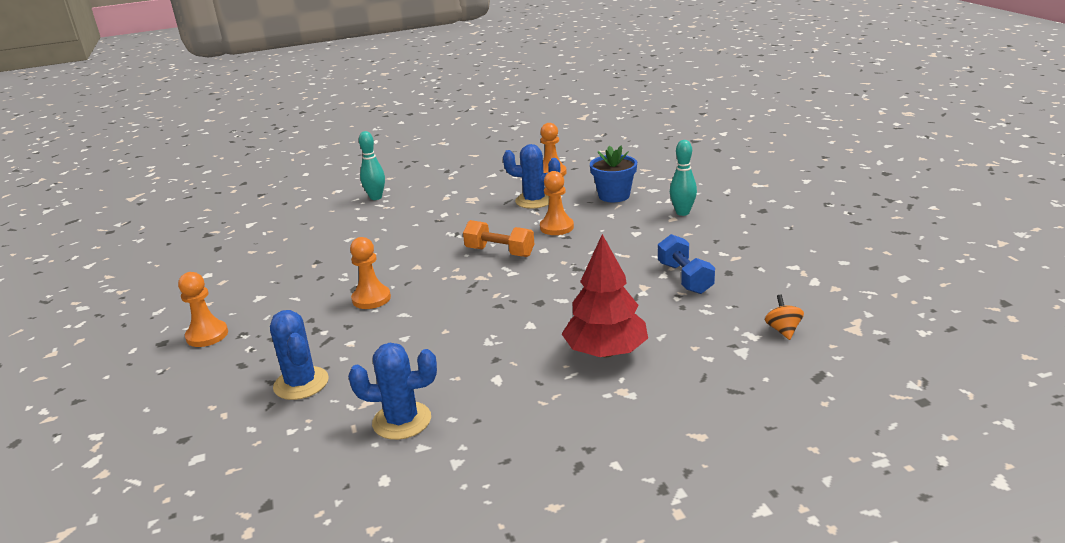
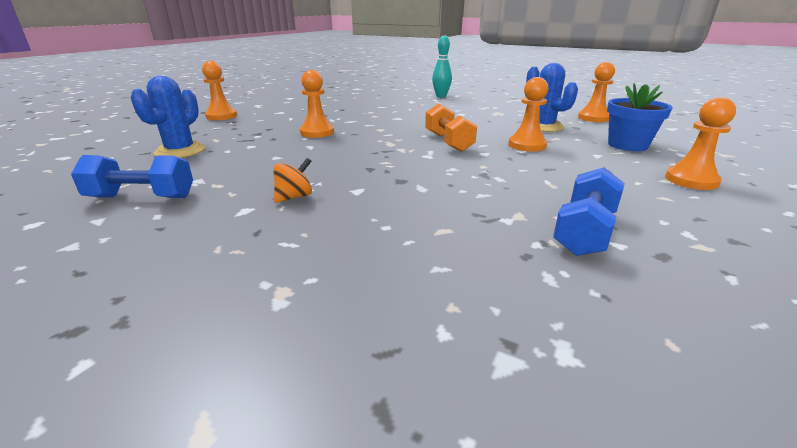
camera: 45 degrees right, 0 degrees up
(402, 421) = (141, 197): blue cactus -> blue dumbbell
(605, 352) = (357, 245): red tree -> none
(682, 212) = (691, 180): turquoise bowling pin -> orange pawn
(783, 330) = (640, 386): orange spinning top -> orange spinning top (294, 197)

